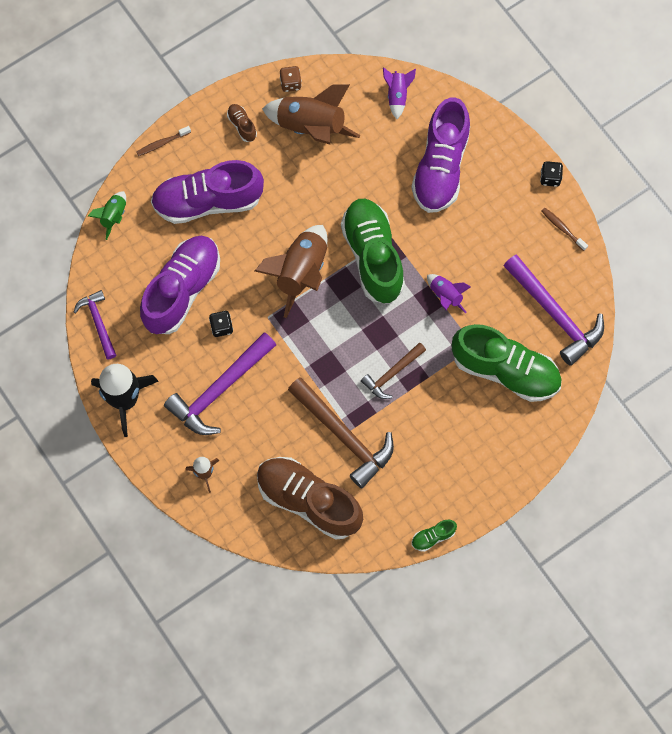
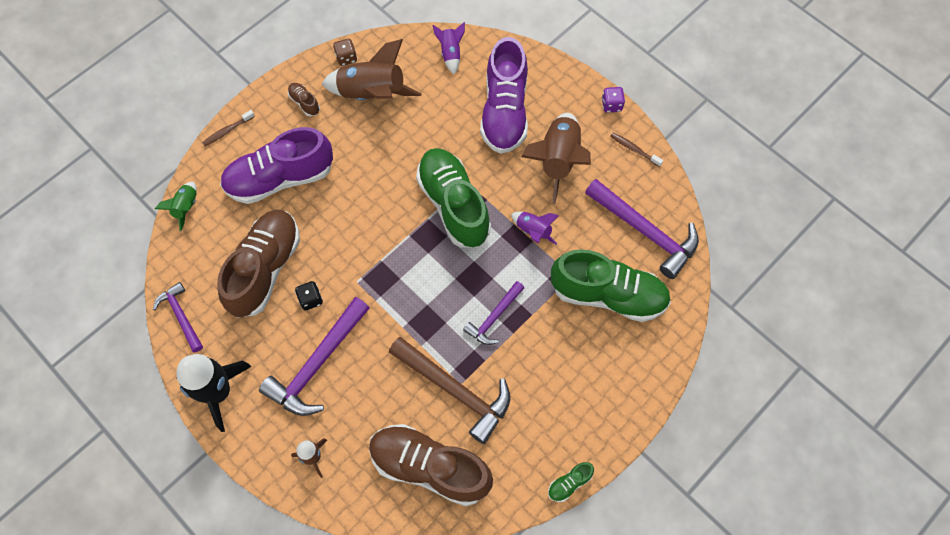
camera: 10 degrees left, 5 degrees down
(182, 290) = (265, 269): purple shoe -> brown shoe
(301, 272) = (384, 232): brown rocket -> brown rocket (558, 160)
(392, 373) = (494, 317): brown hammer -> purple hammer
(550, 178) = (611, 105): black dice -> purple dice

